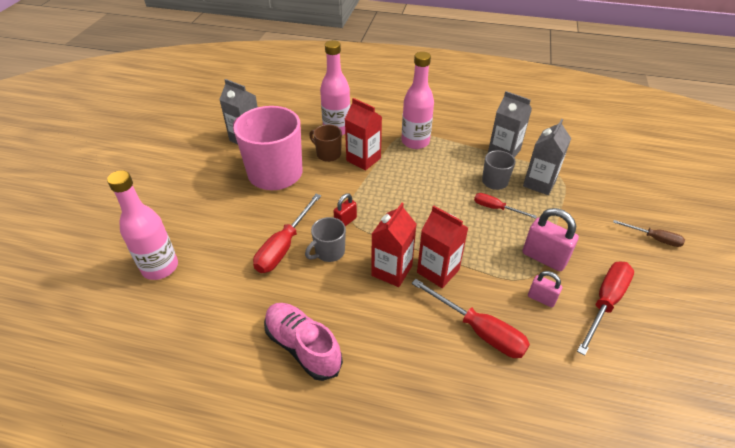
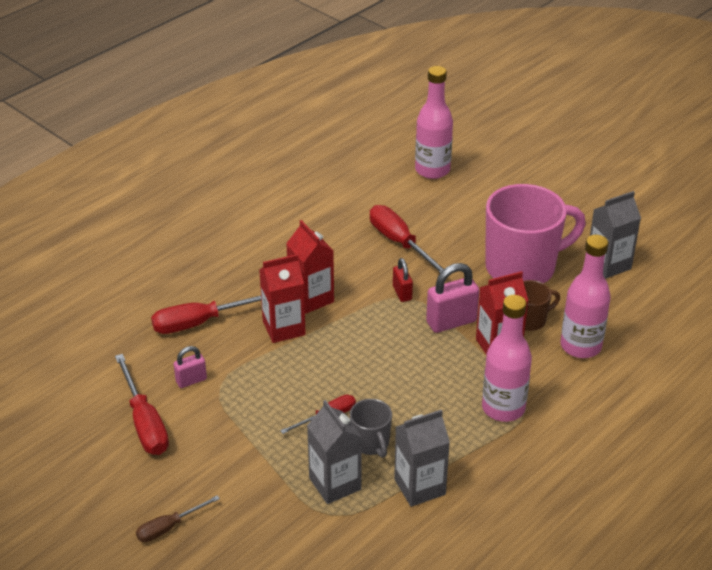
camera: 120 degrees right, 5 degrees down
(303, 347) = (280, 222): pink shoe -> none
(329, 252) = (368, 268): grey mug -> none
(544, 258) = (230, 413): pink padlock -> pink padlock (451, 322)

